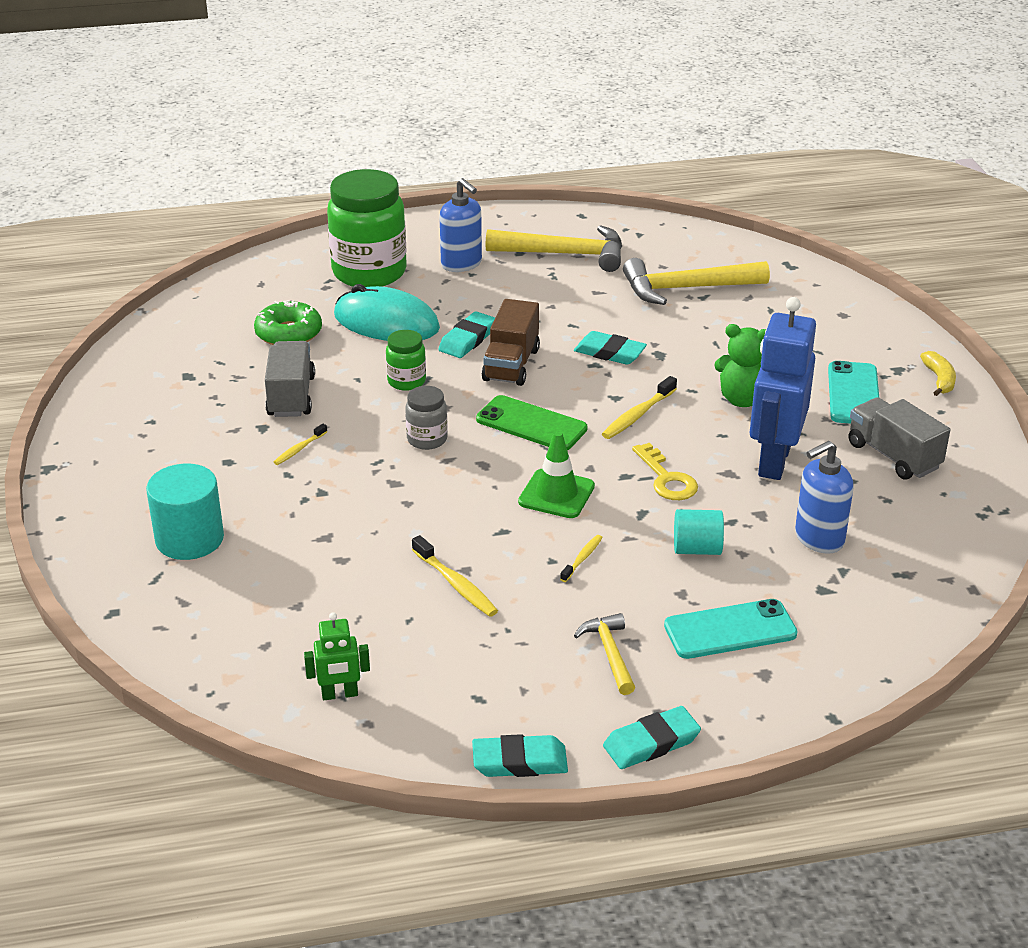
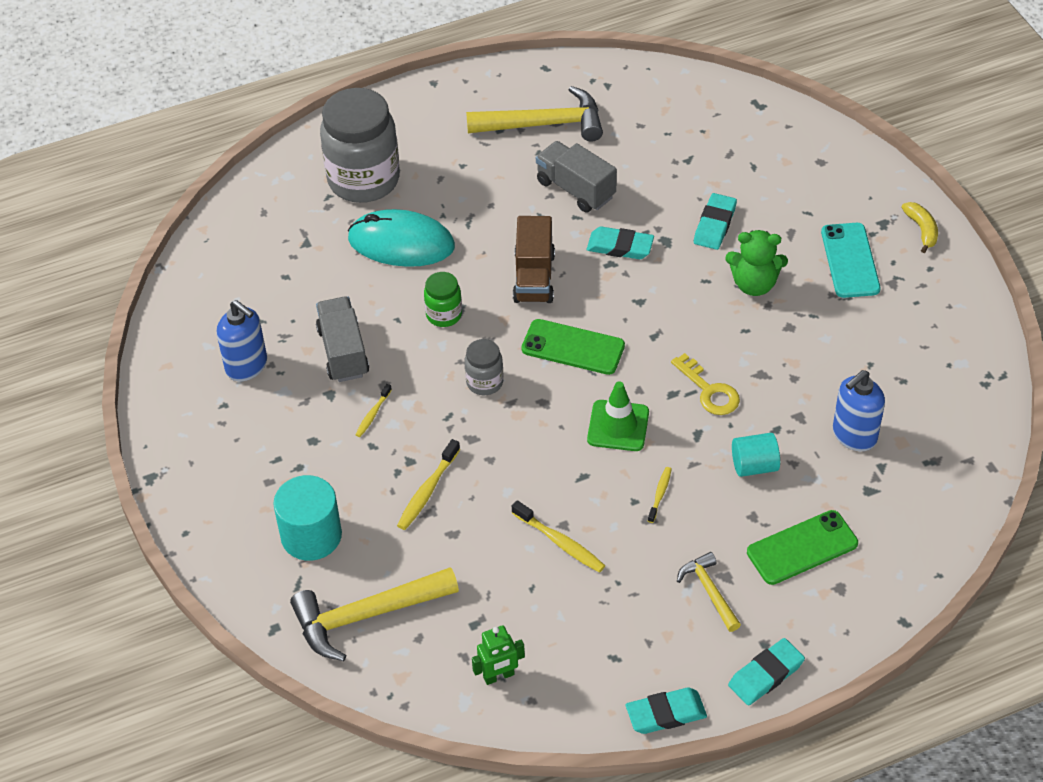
camera: 10 degrees left, 15 degrees up
(289, 333) = (313, 273): green donut -> none
(369, 272) = (363, 180): green jar -> grey jar
(461, 264) = (449, 153): blue soap dispenser -> blue soap dispenser (247, 366)
(468, 339) = (484, 252): turquoise eraser -> turquoise eraser (714, 225)
(637, 415) = (665, 320): yellow toothbrush -> yellow toothbrush (427, 491)
(687, 288) = (670, 151): yellow hammer -> yellow hammer (367, 616)
(730, 630) = (802, 548): turquoise phone -> green phone
(773, 461) = (797, 353): blue robot -> none
(893, 456) = (898, 329): grey truck -> grey truck (575, 189)

